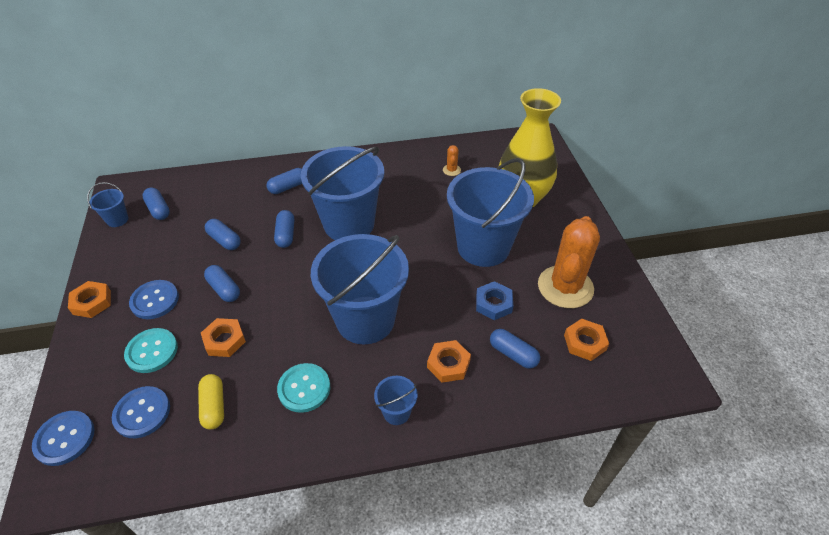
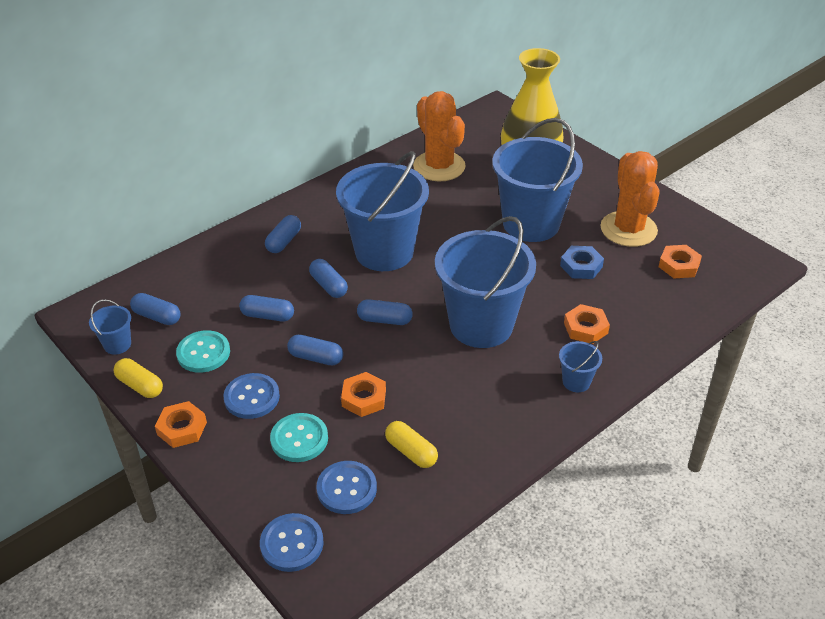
camera: 30 degrees left, 5 degrees down
(100, 257) = (140, 385): none -> yellow capsule
(304, 388) = (480, 401): turquoise button -> turquoise button (203, 353)
(451, 170) = (439, 166): orange cactus -> orange cactus, size x2.48
(513, 354) = (631, 298): blue capsule -> blue capsule (385, 320)

